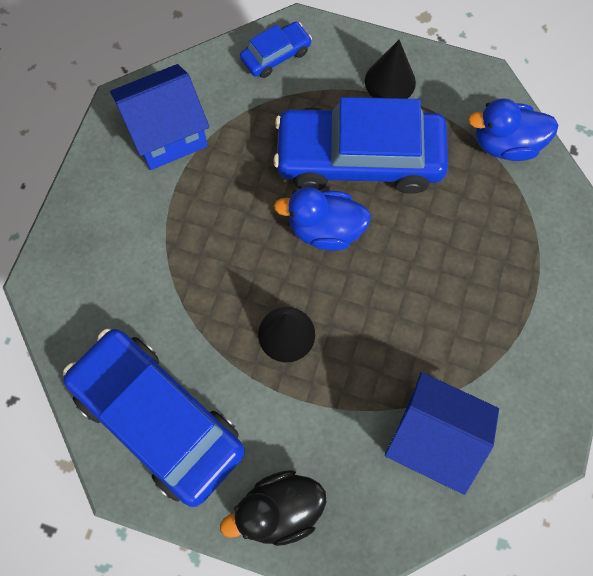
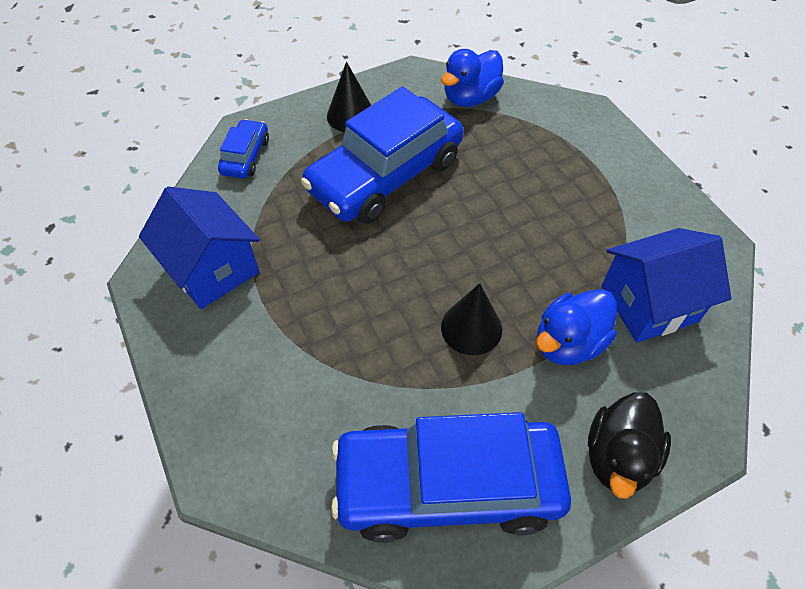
camera: 45 degrees left, 15 degrees down
(167, 133) = (212, 269): blue house -> blue house turned 60 degrees counterclockwise
(325, 229) = (415, 236): blue duck -> blue duck (568, 342)

